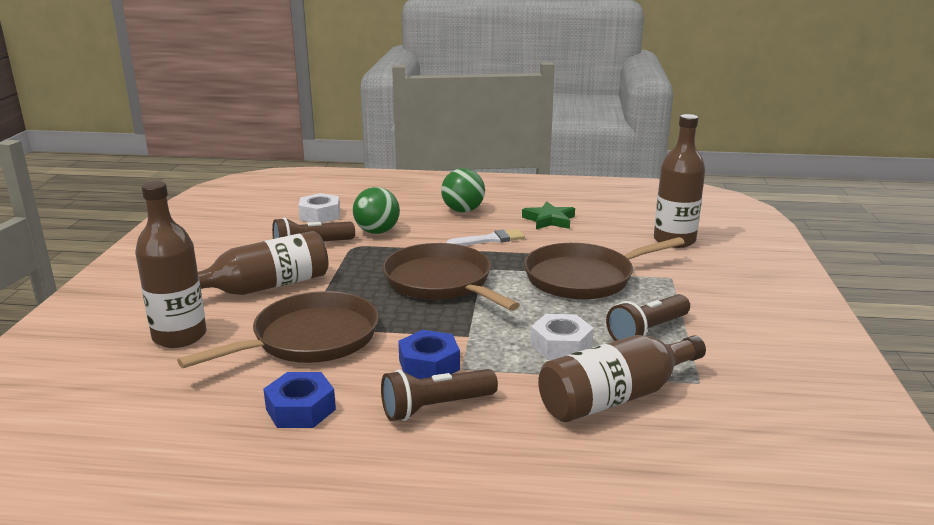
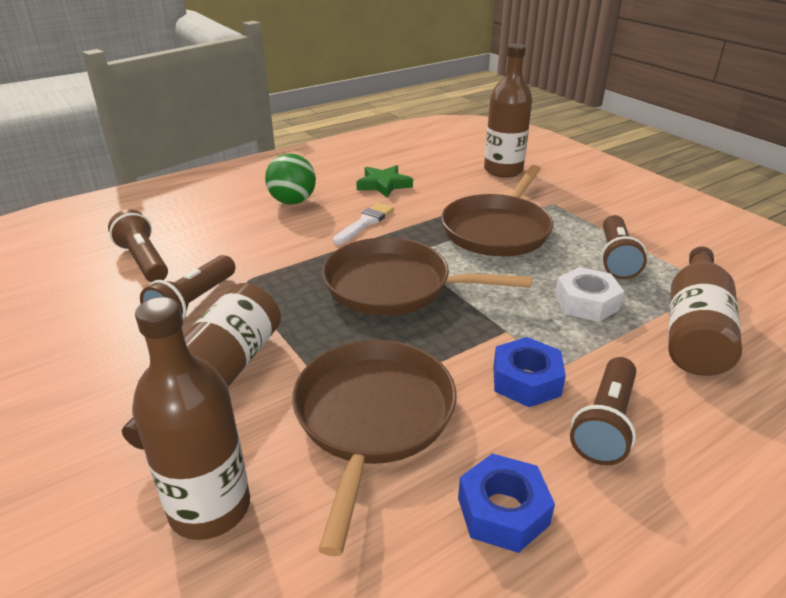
camera: 40 degrees left, 10 degrees up
(320, 215) = (143, 261): white nut -> brown flashlight
(377, 232) = (242, 256): green ball -> none

